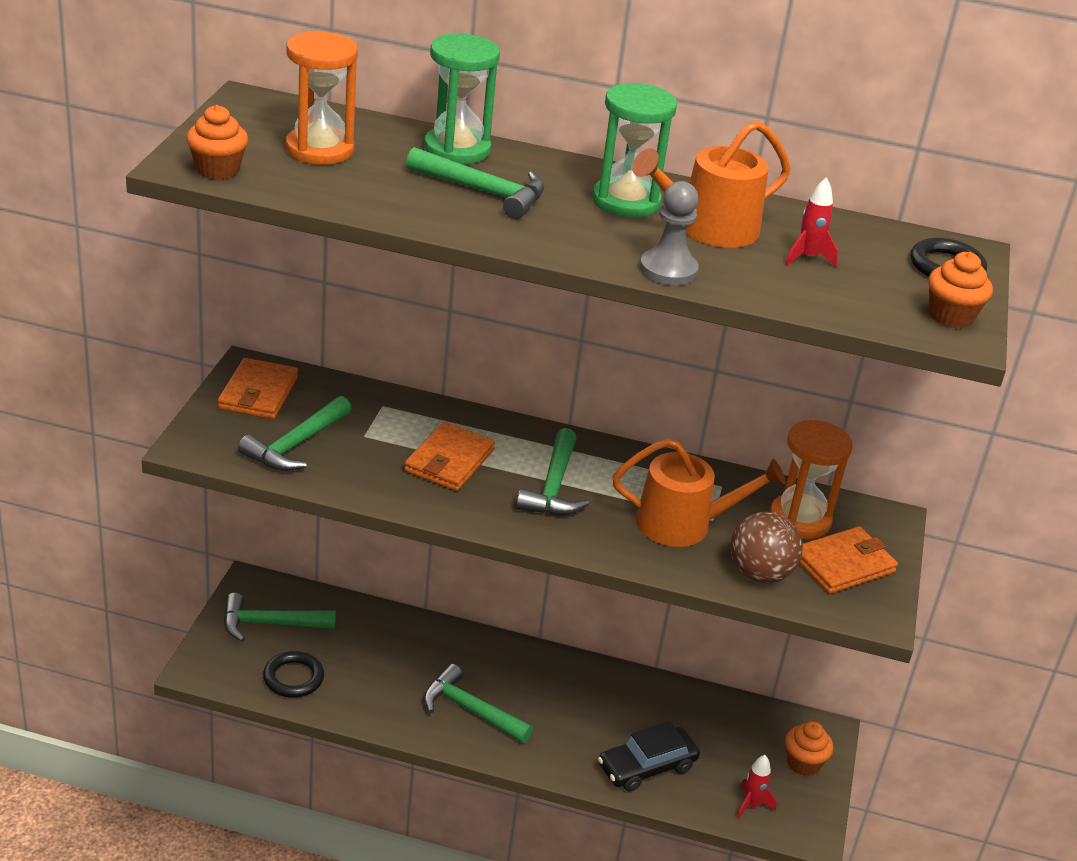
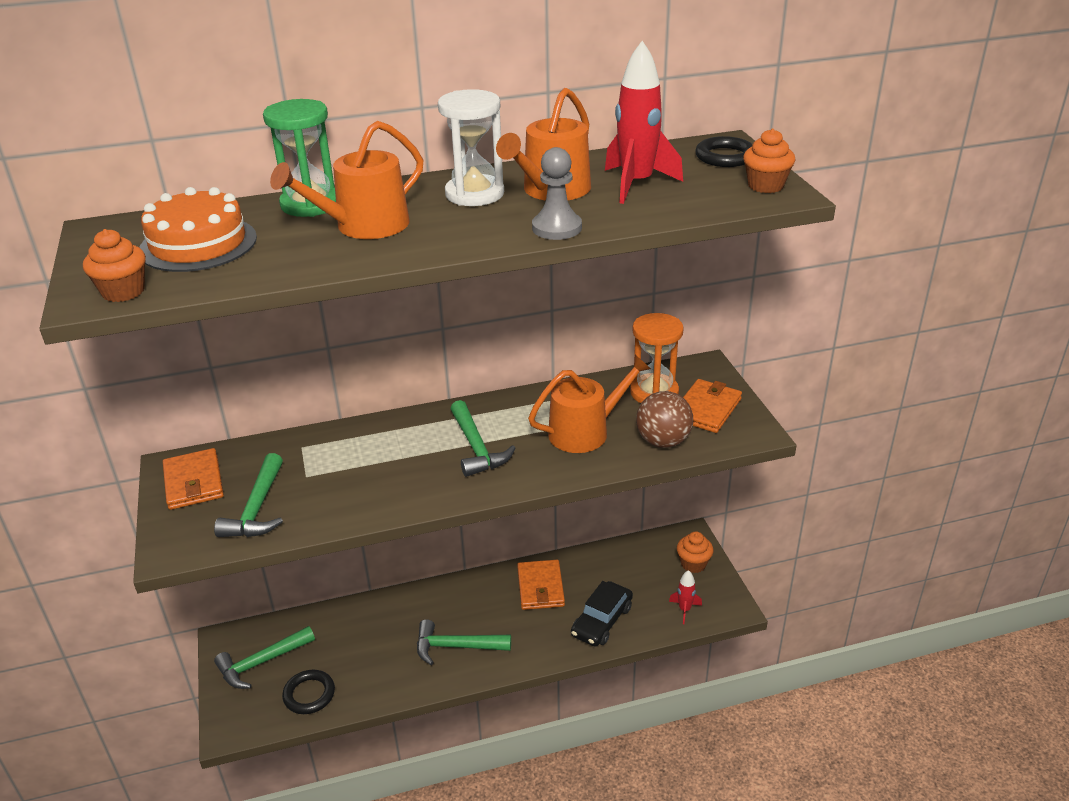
camera: 25 degrees left, 0 degrees up
(319, 149) = (198, 244): orange hourglass -> orange cake
(449, 461) = (386, 464): orange wallet -> orange wallet (540, 587)
(484, 192) = (364, 226): green hammer -> orange watering can
(626, 201) = (474, 194): green hourglass -> white hourglass
(807, 258) = (636, 184): red rocket -> red rocket, size x1.91

